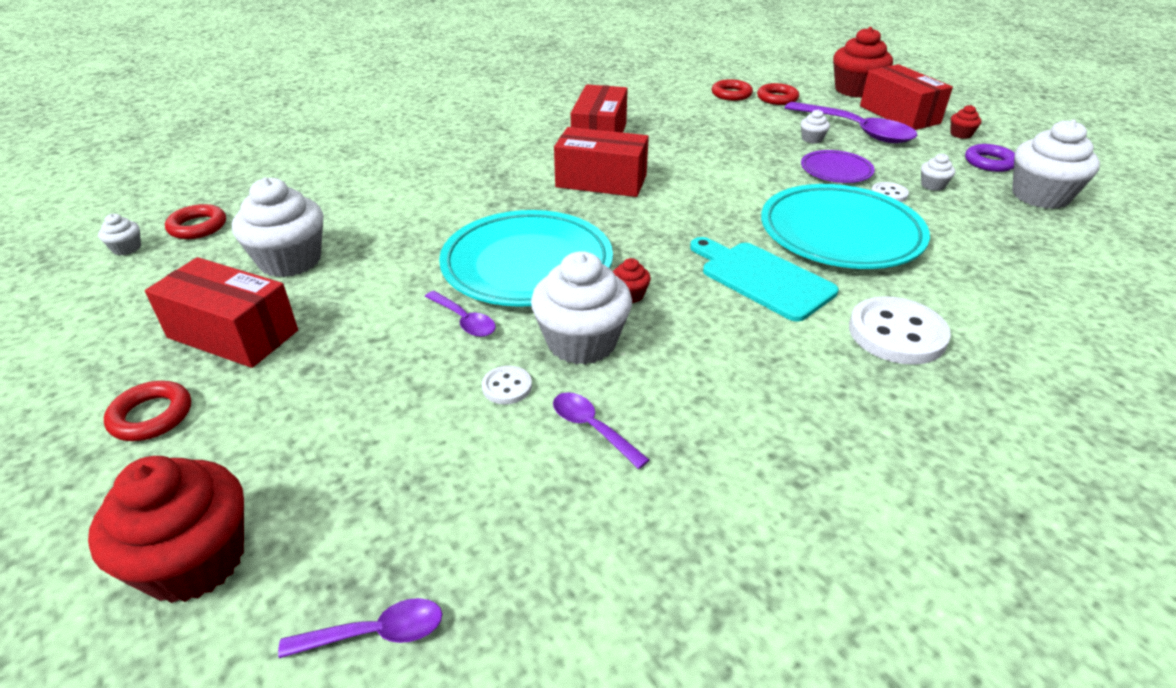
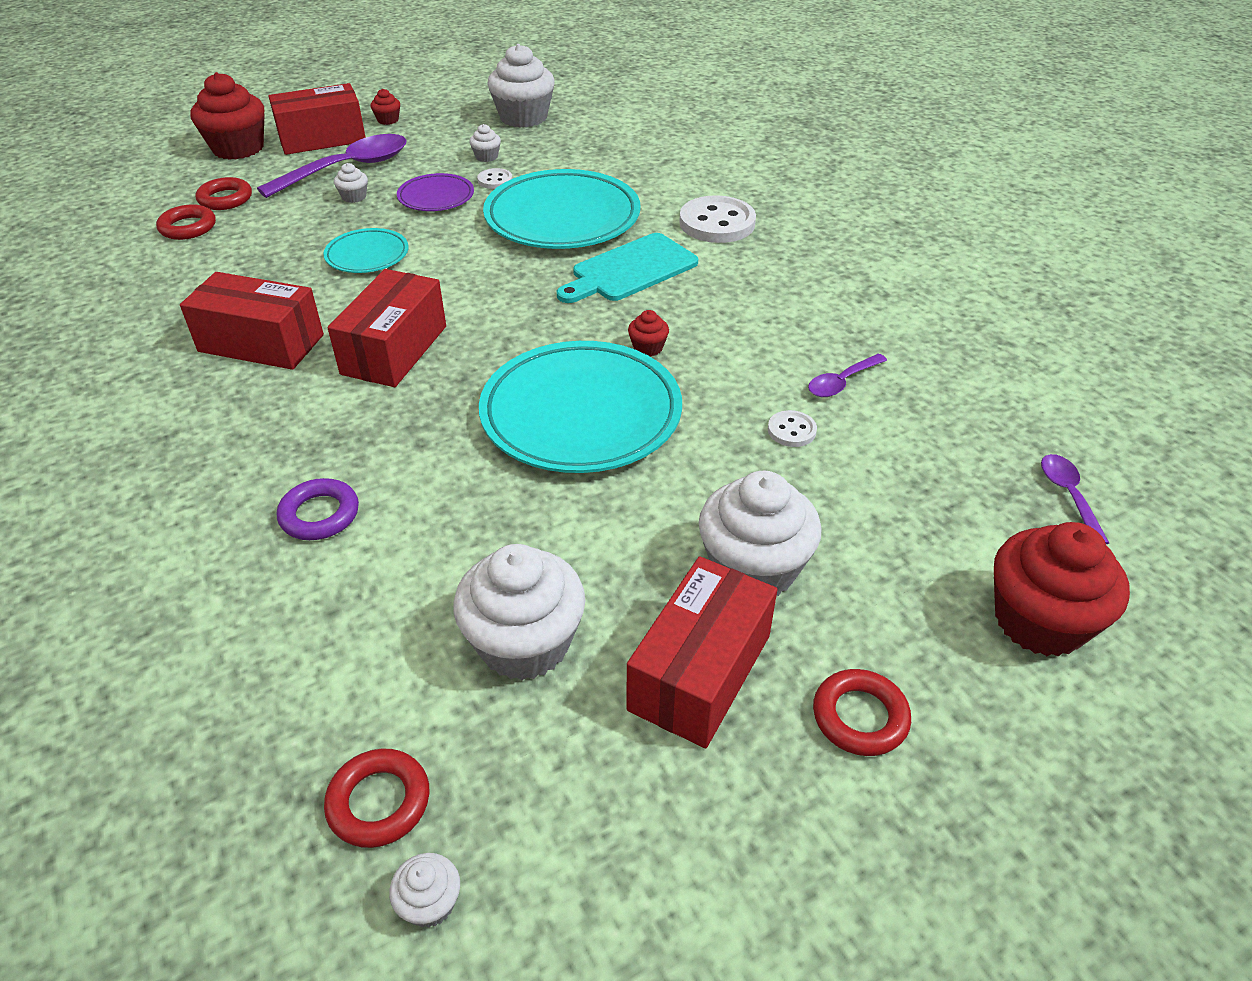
camera: 85 degrees left, 5 degrees up
(464, 321) = (684, 462): purple spoon -> none
(581, 342) = (724, 382): white cupcake -> white cupcake (753, 568)
(725, 155) = (367, 256): none -> turquoise plate
(989, 162) = (453, 122): purple ring -> purple ring (319, 515)

